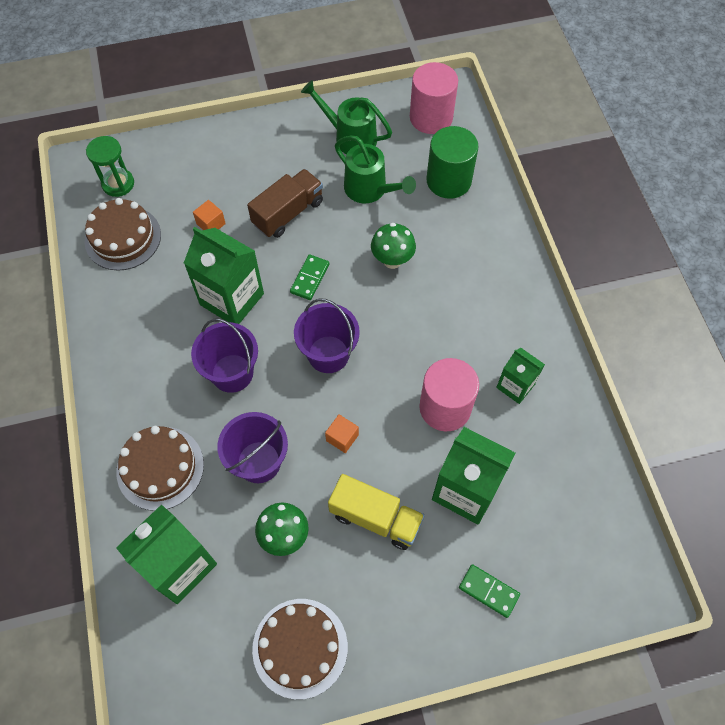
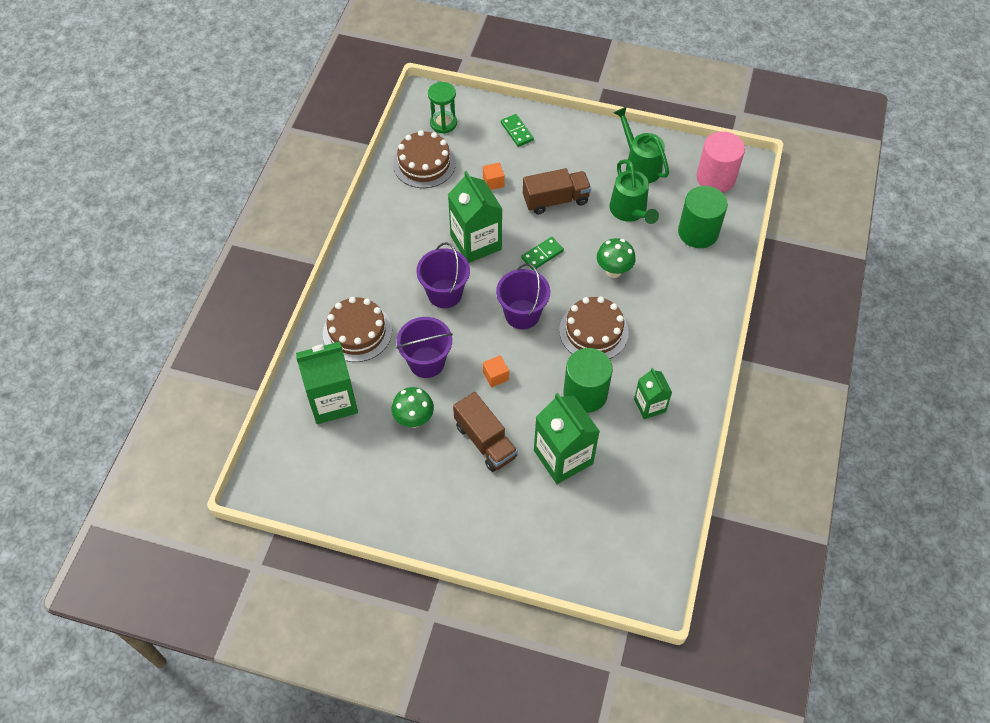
camera: 30 degrees right, 5 degrees down
(300, 648) = (380, 495): brown cake -> brown cake (593, 331)
(375, 518) = (485, 441): yellow truck -> brown truck
(445, 407) = (585, 393): pink cylinder -> green cylinder
(488, 591) = (535, 531): green domino -> green domino (516, 131)

